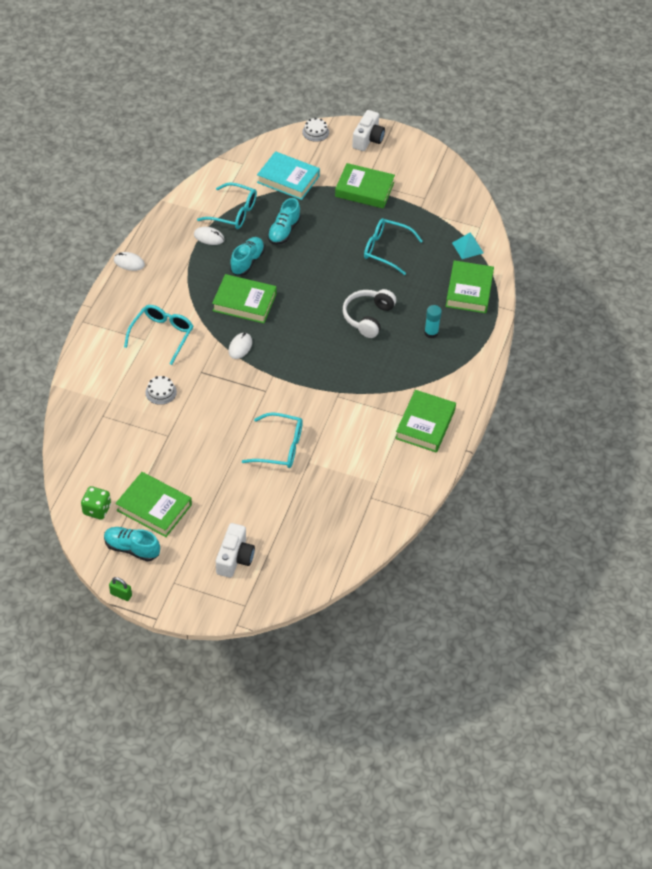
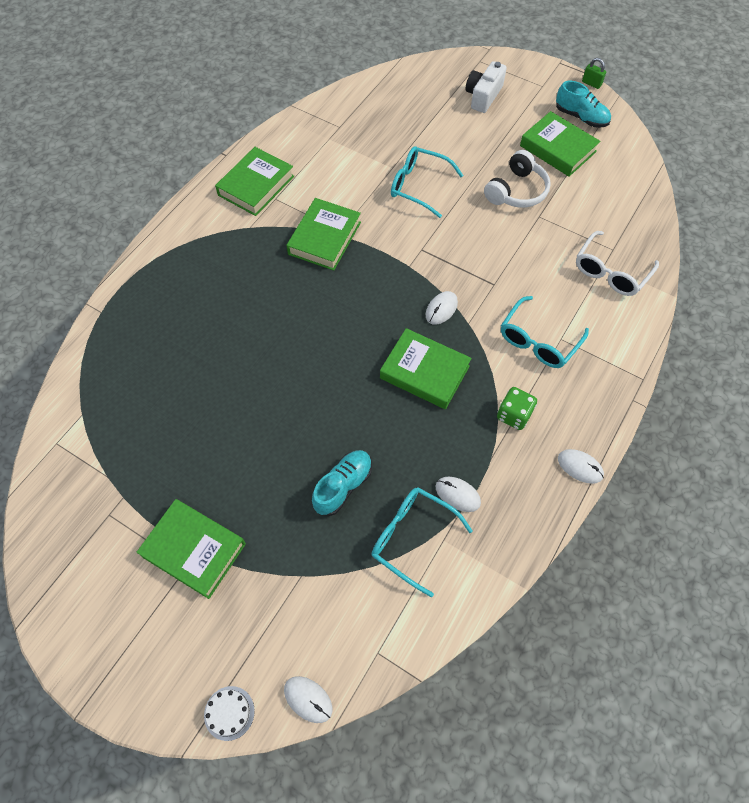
camera: 165 degrees left, 10 degrees up
(97, 509) = (616, 155): green dice -> green dice (514, 415)
(105, 396) = (610, 272): none -> white glasses
(161, 392) = (544, 266): white cake -> none
(247, 262) = (408, 438): turquoise shoe -> none
(275, 142) = (308, 699): none -> white mouse
(288, 179) = (309, 597): turquoise book -> none
(368, 139) = (143, 674): white camera -> none
(368, 317) = (271, 323): white headphones -> white headphones (517, 191)
(386, 250) = (207, 425): turquoise glasses -> none
(431, 333) = (201, 290): turquoise glue stick -> none
(467, 247) = (92, 409): turquoise pyramid -> none
(469, 290) = (125, 341): green book -> green book (324, 238)

